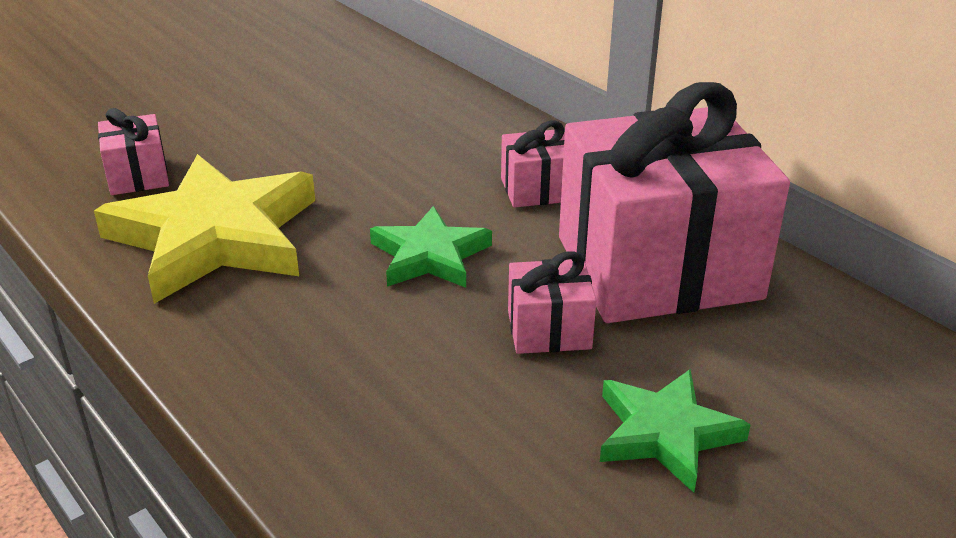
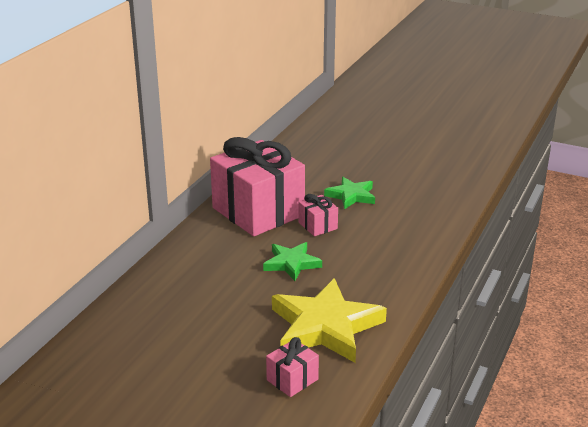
camera: 115 degrees left, 5 degrees down
(537, 190) = (216, 251): pink gift -> none

